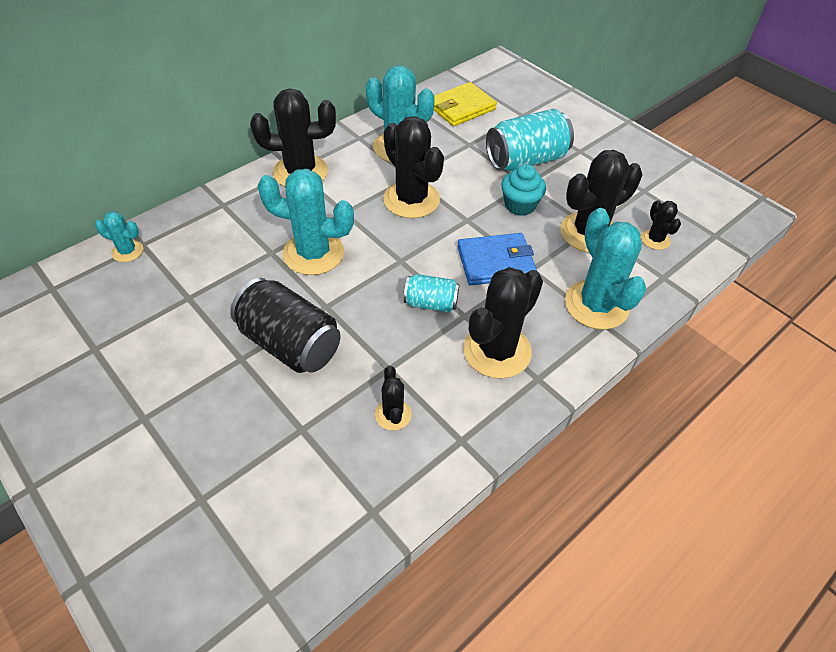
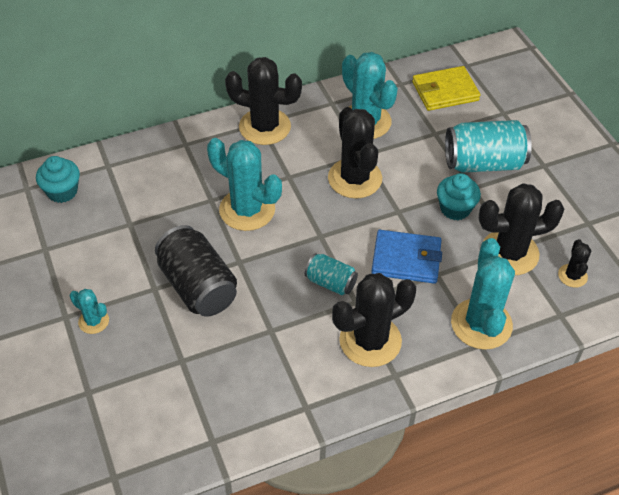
camera: 20 degrees right, 0 degrees up
(96, 282) = (62, 191): none -> turquoise cupcake
(127, 251) = (94, 169): turquoise cactus -> turquoise cactus (93, 321)
(393, 414) = (259, 370): black cactus -> none

